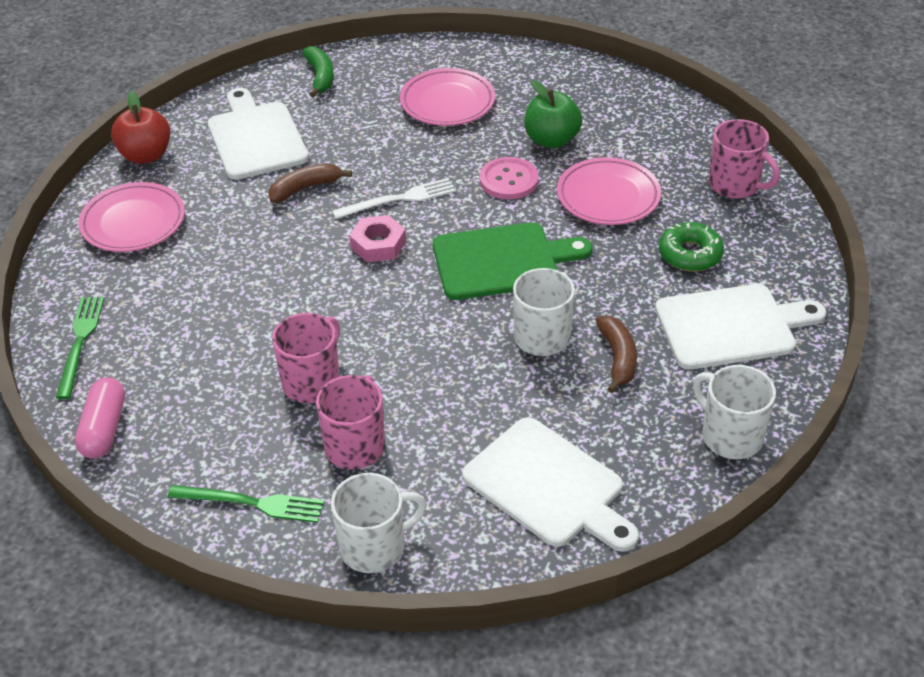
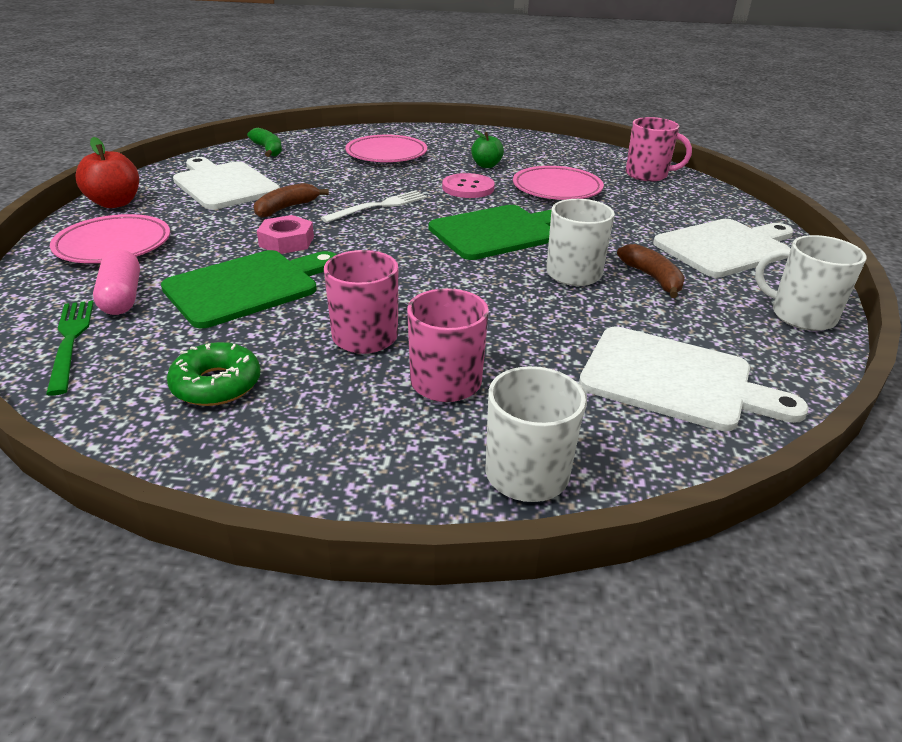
camera: 20 degrees left, 10 degrees down
(104, 429) = (121, 415): pink capsule -> pink capsule (122, 297)
(234, 301) = (248, 286): none -> green cutting board
(252, 503) = (349, 457): green fork -> none
(378, 244) = (377, 234): pink nut -> pink nut (286, 241)
(551, 140) = (486, 165): green apple -> green apple, size x0.66
(690, 254) = (651, 212): green donut -> green donut (216, 384)

